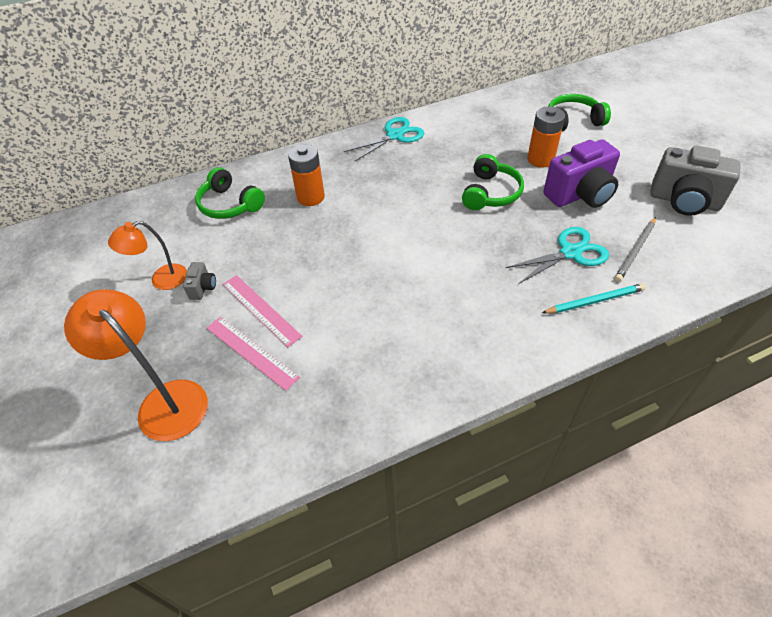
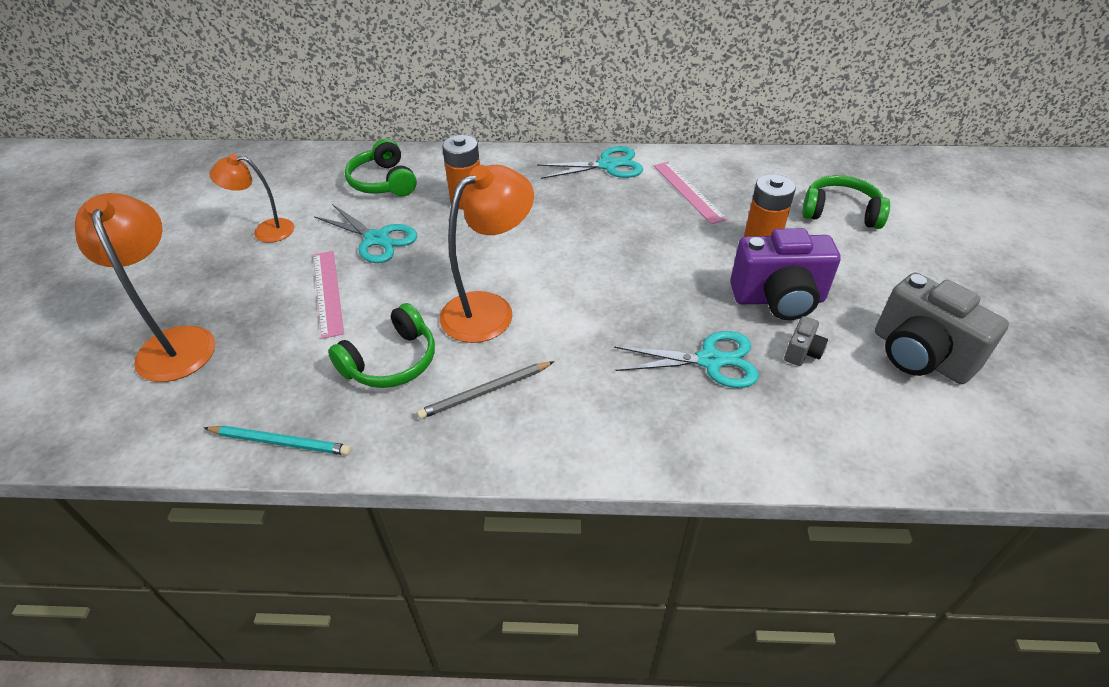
camera: 25 degrees right, 5 degrees down
(203, 288) = (294, 252): grey camera -> grey camera (802, 352)
(251, 352) = (285, 329): pink ruler -> pink ruler (688, 191)
(264, 253) = (377, 239): none -> turquoise scissors
(397, 274) = (489, 309): none -> orange lamp
(491, 193) = (667, 261): green headphones -> green headphones (391, 361)
(594, 301) = (694, 427): turquoise pencil -> turquoise pencil (280, 442)
(635, 250) = (799, 390): grey pencil -> grey pencil (486, 392)

